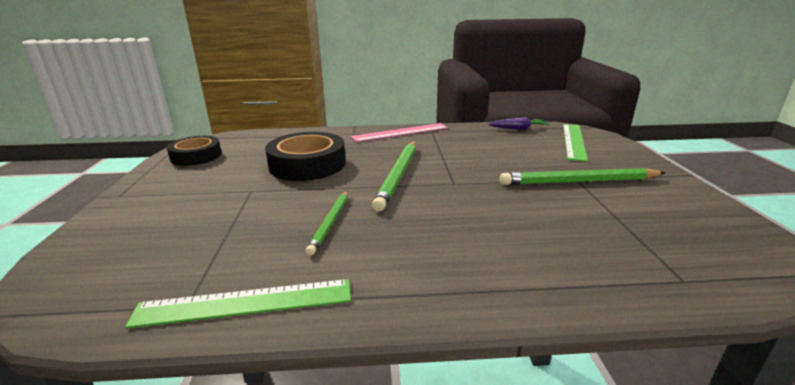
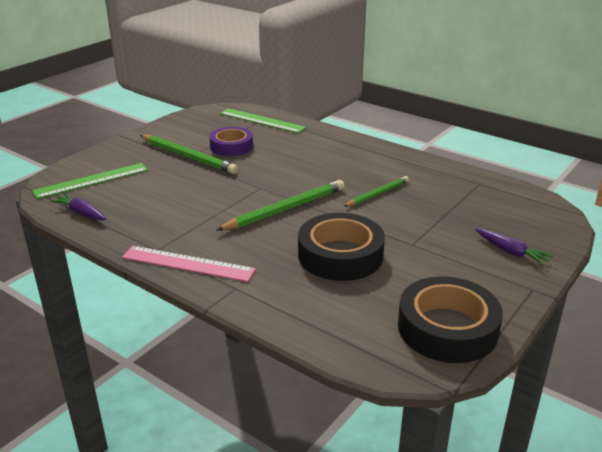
camera: 140 degrees left, 5 degrees up
(137, 217) = (511, 252): none -> purple carrot
(196, 156) = (447, 328): black tape -> black tape, size x1.51
(245, 303) = (451, 174): green ruler -> green ruler (262, 120)
(581, 209) = (231, 146): none -> purple tape

